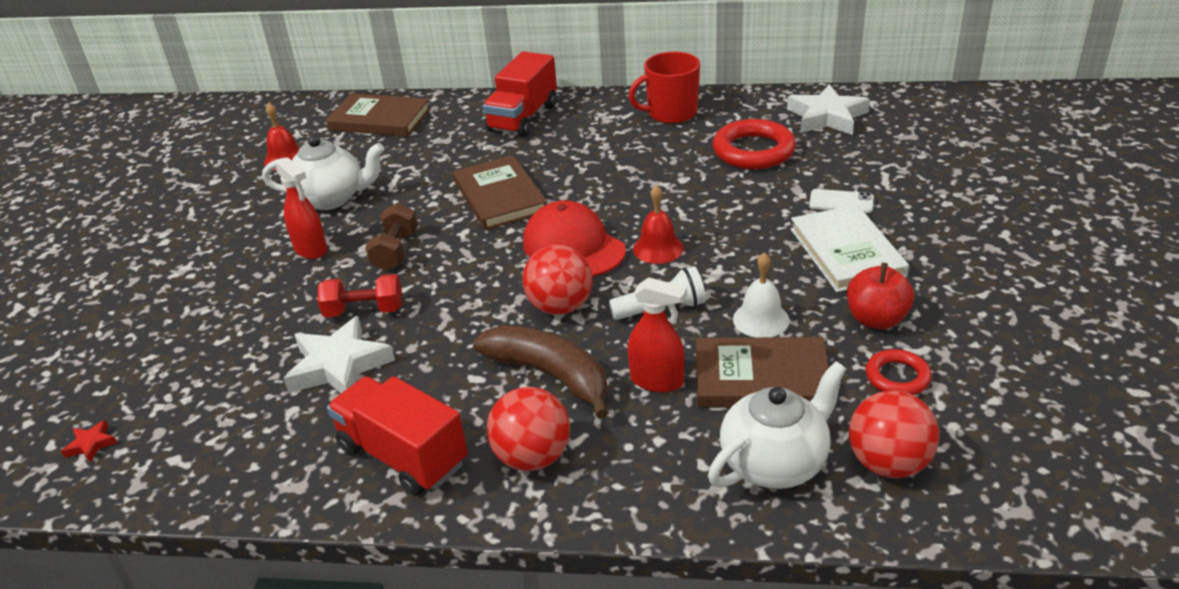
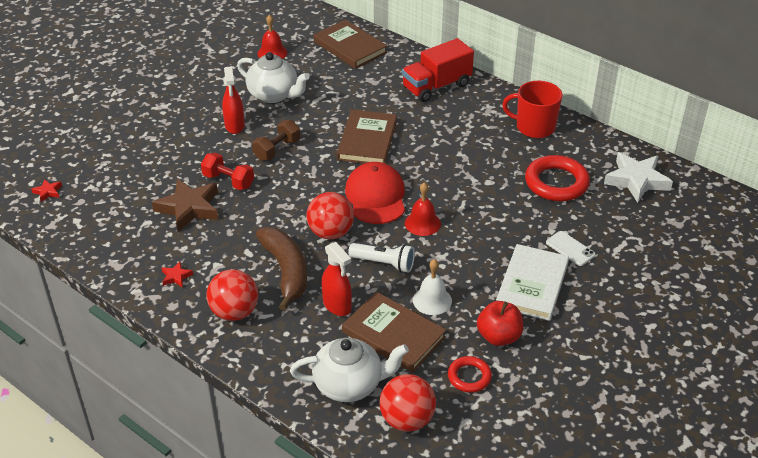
camera: 30 degrees right, 5 degrees up
(339, 365) = (189, 208): white star -> brown star
(403, 456) = (176, 276): red truck -> red star

